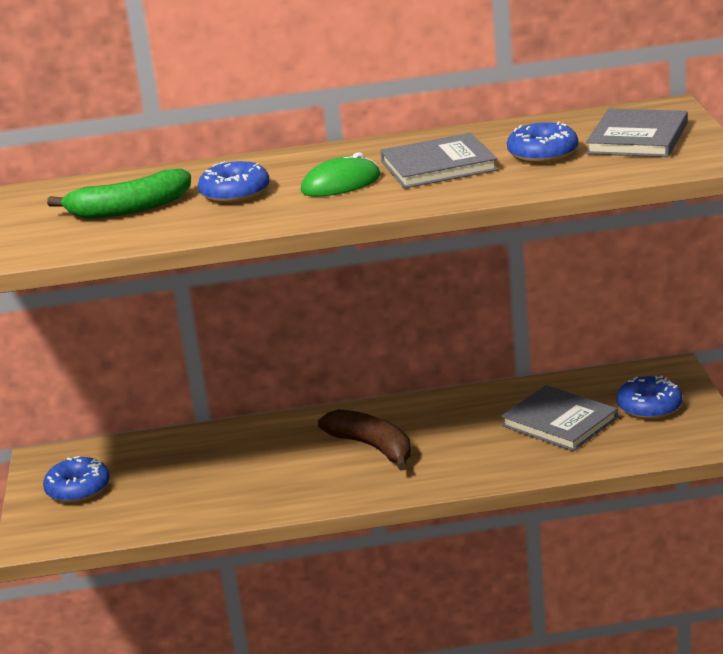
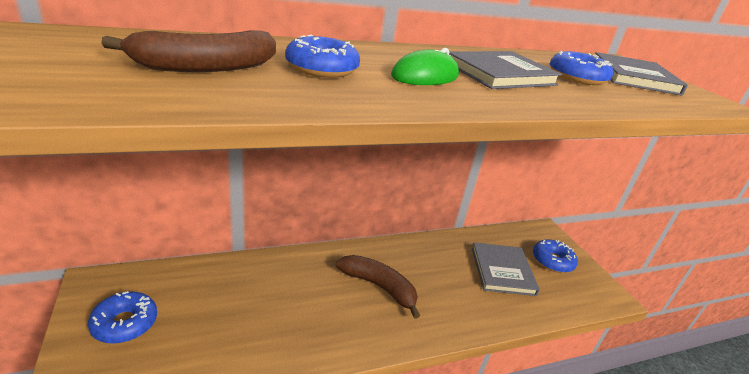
camera: 20 degrees left, 5 degrees up
(129, 209) = (206, 67): green banana -> brown banana
(559, 422) = (502, 271): grey book -> grey book turned 60 degrees clockwise

